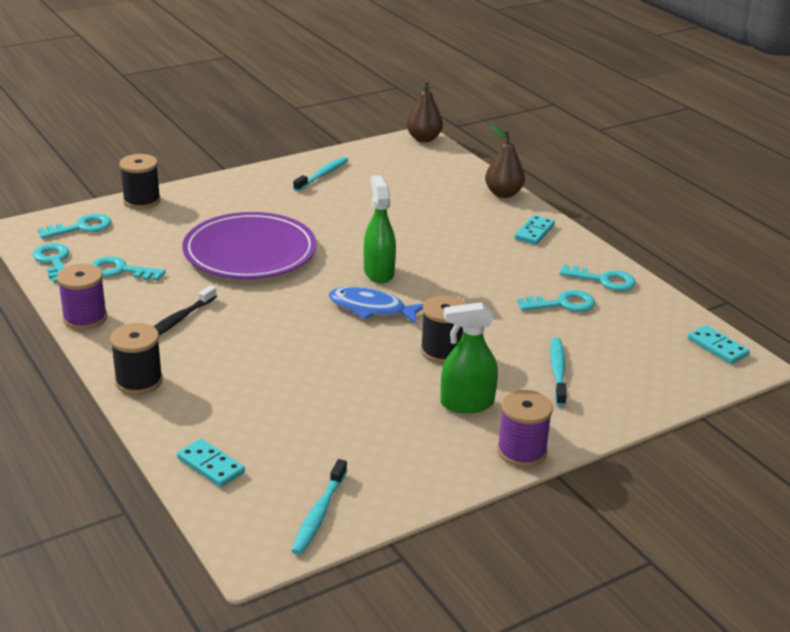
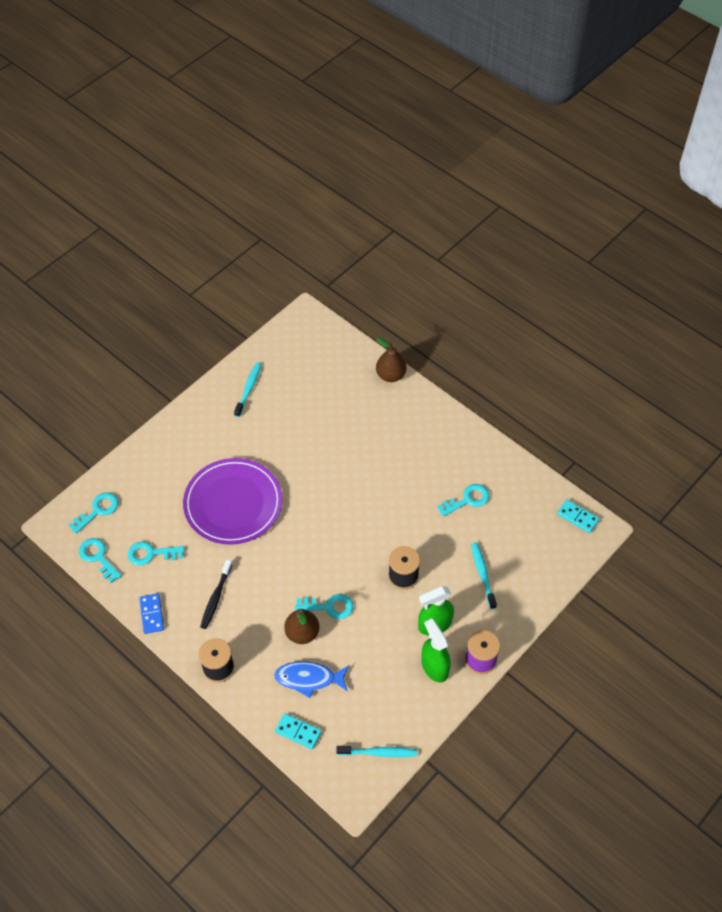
camera: 15 degrees left, 25 degrees up
(85, 318) = (151, 614): purple spool -> blue domino
(142, 201) = (126, 463): black spool -> none
(319, 514) = (379, 752): turquoise toothbrush -> turquoise toothbrush turned 90 degrees counterclockwise
(371, 309) = (342, 544): blue fish -> blue fish (309, 679)
(378, 272) = (332, 501): green spray bottle -> green spray bottle (434, 667)
(424, 139) = (308, 315): brown pear -> brown pear (302, 633)
(534, 232) = (426, 419): turquoise domino -> none
(604, 280) = (488, 464): turquoise key -> turquoise key (329, 607)

